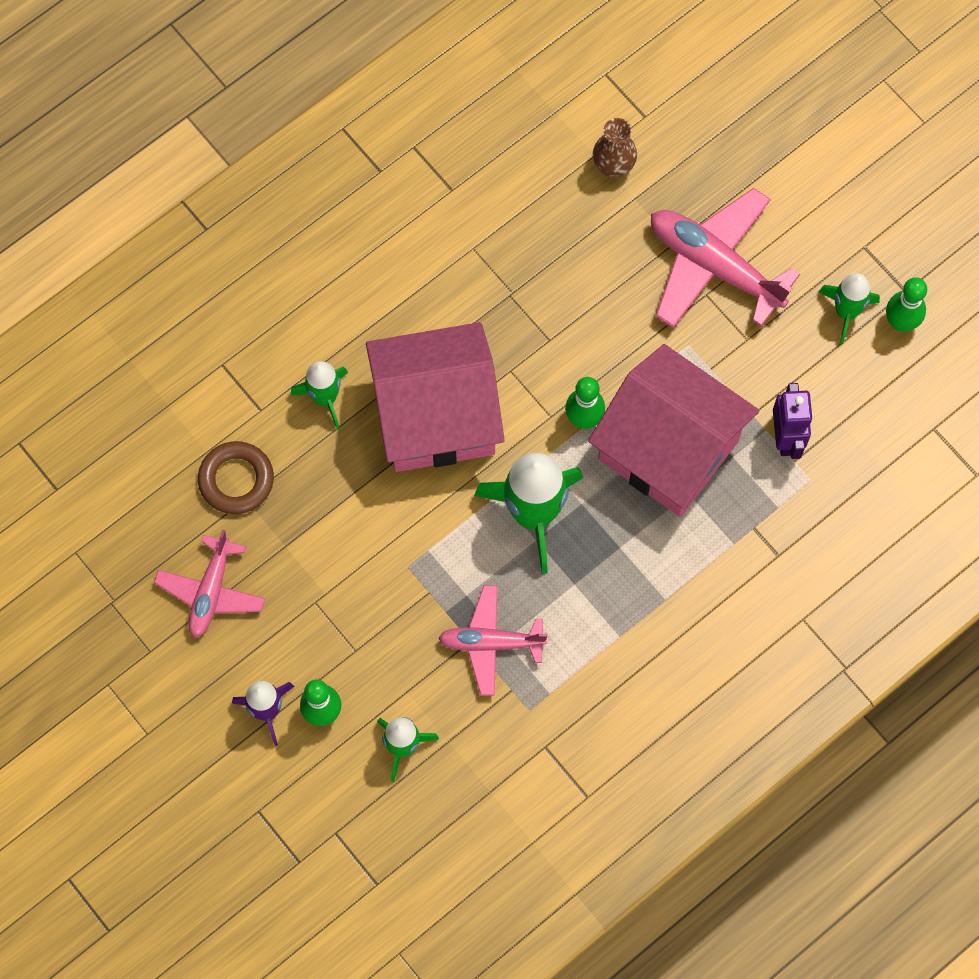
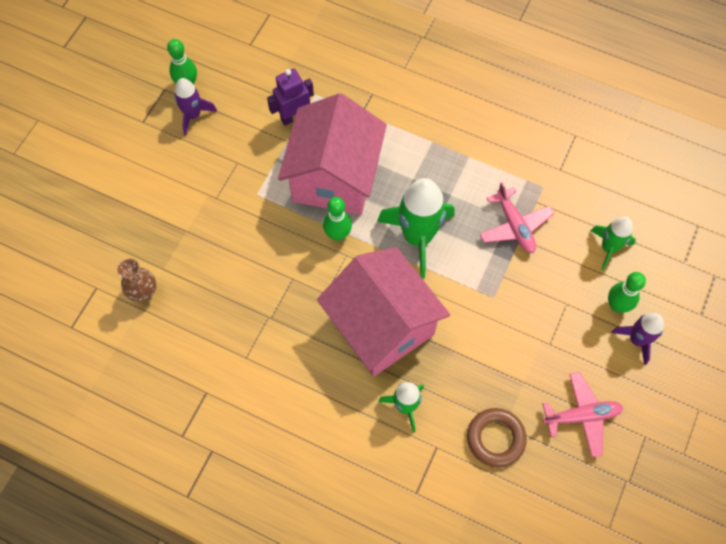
camera: 115 degrees left, 5 degrees down
(714, 266) = (193, 200): pink plane -> none
(846, 312) = (193, 115): green rocket -> purple rocket

